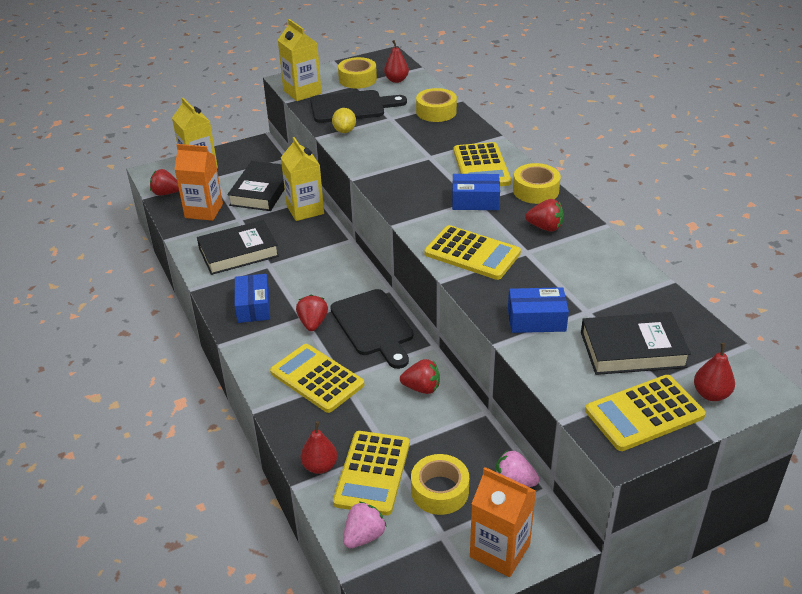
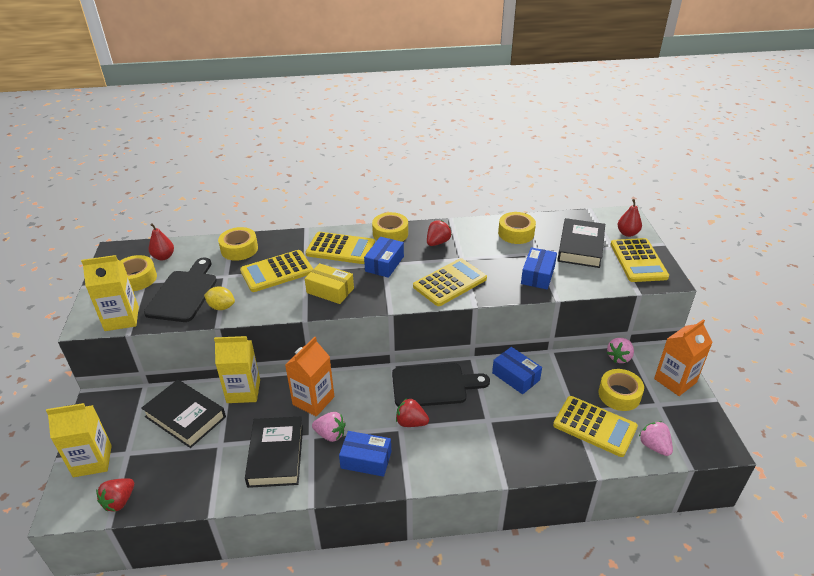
camera: 70 degrees left, 0 degrees up
(204, 211) = (182, 471): orange carton -> orange carton (313, 400)
(275, 276) = (330, 434): none -> pink strawberry
(317, 378) = (481, 435): yellow calculator -> yellow calculator (277, 271)
(320, 466) = (581, 456): red pear -> none
(406, 180) = (330, 290): none -> yellow box
(422, 388) = (515, 376): red strawberry -> blue box
(617, 285) = (516, 233): none -> yellow tape

